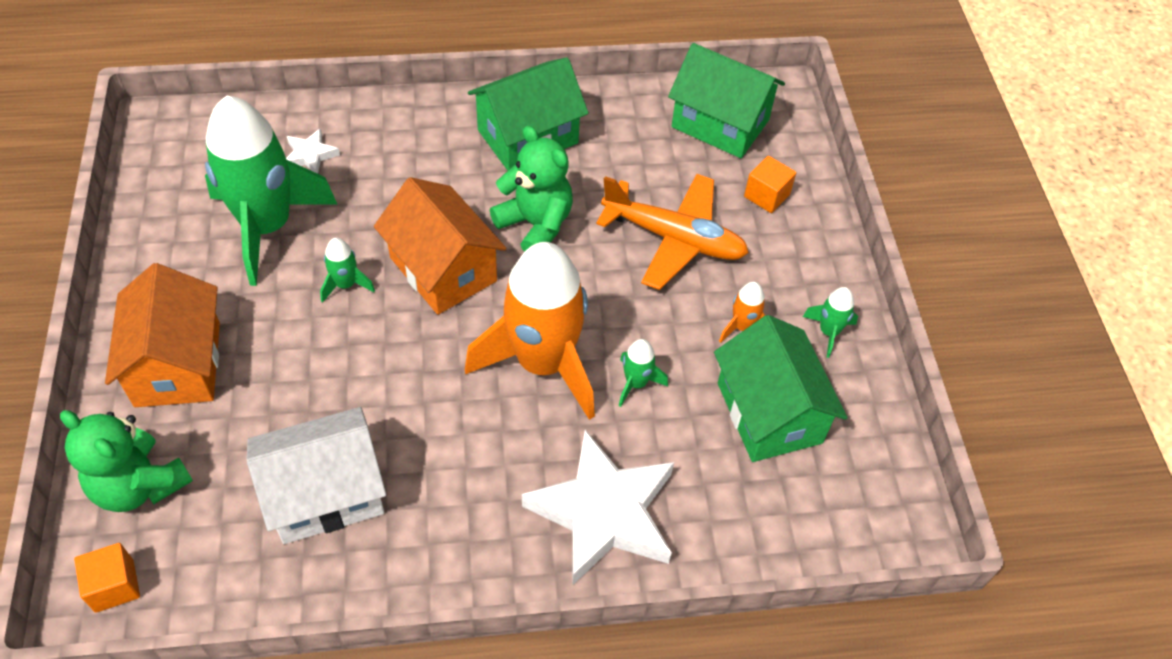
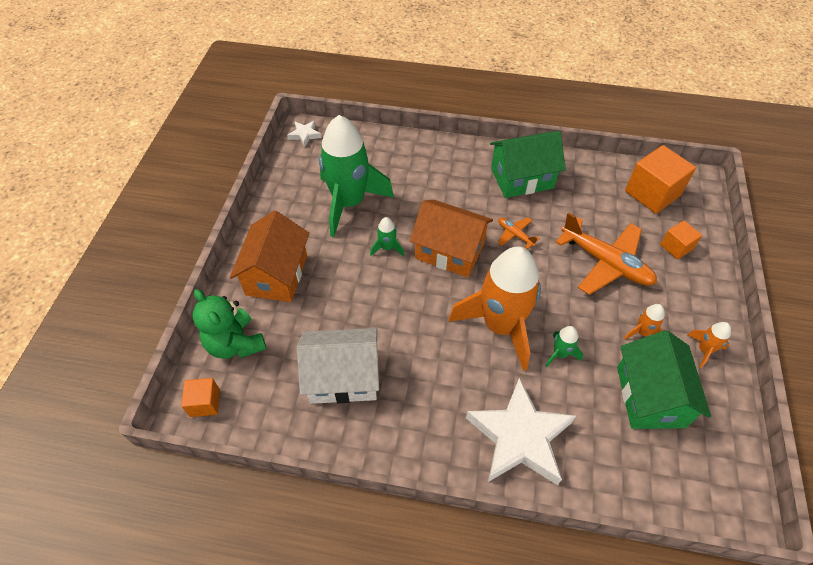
camera: 20 degrees right, 0 degrees up
(310, 155) = (385, 165): white star -> white star (305, 135)
(443, 269) = (449, 251): orange house -> orange house turned 45 degrees counterclockwise
(535, 225) = (515, 235): green teddy bear -> orange plane
(720, 123) = (652, 193): green house -> orange cube
(828, 332) = (704, 350): green rocket -> orange rocket

